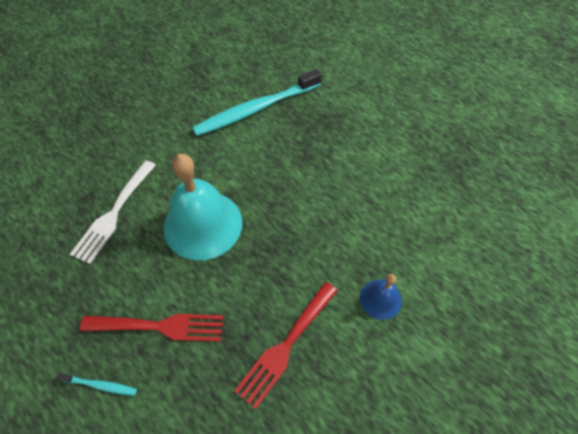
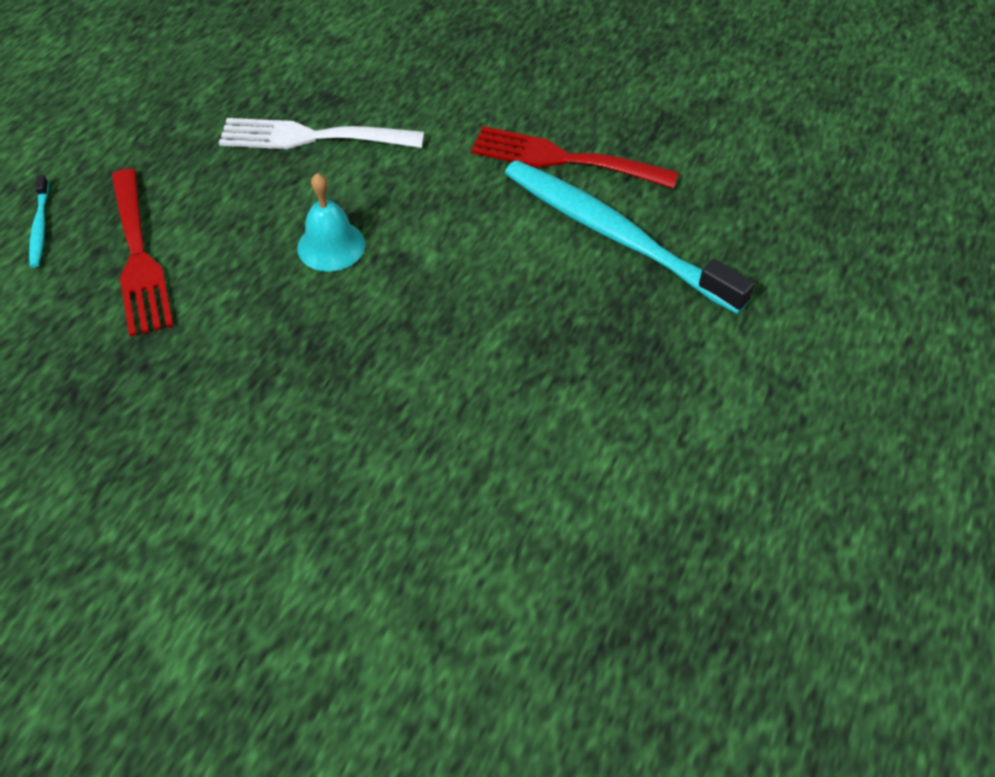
camera: 70 degrees right, 5 degrees down
(203, 224) = (331, 246): turquoise bell -> turquoise bell, size x0.49
(286, 346) = (138, 423): red fork -> red fork (563, 159)
(380, 299) = (260, 545): blue bell -> none

